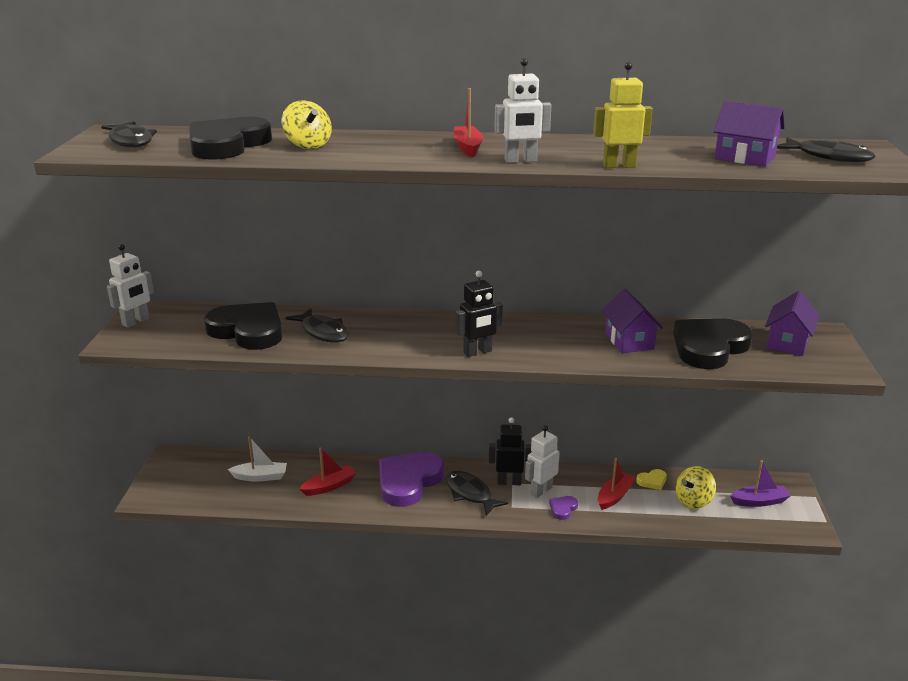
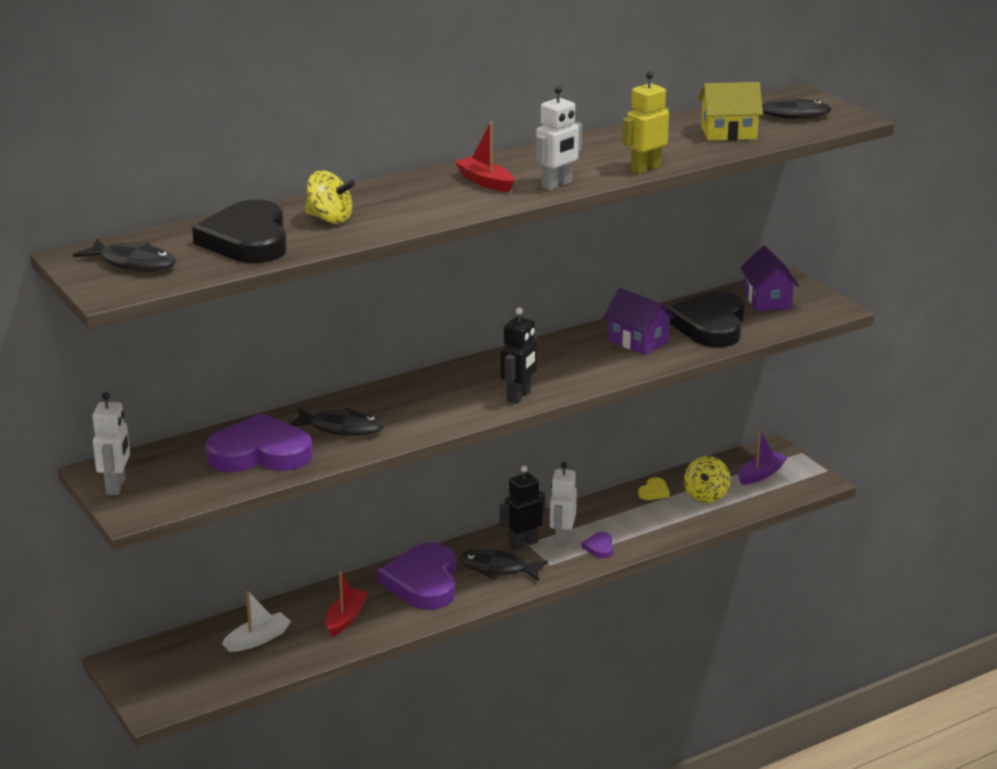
camera: 35 degrees left, 0 degrees up
(248, 331) = (260, 453): black heart -> purple heart
(614, 496) = (634, 518): red boat -> none
(744, 158) = (728, 133): purple house -> yellow house

